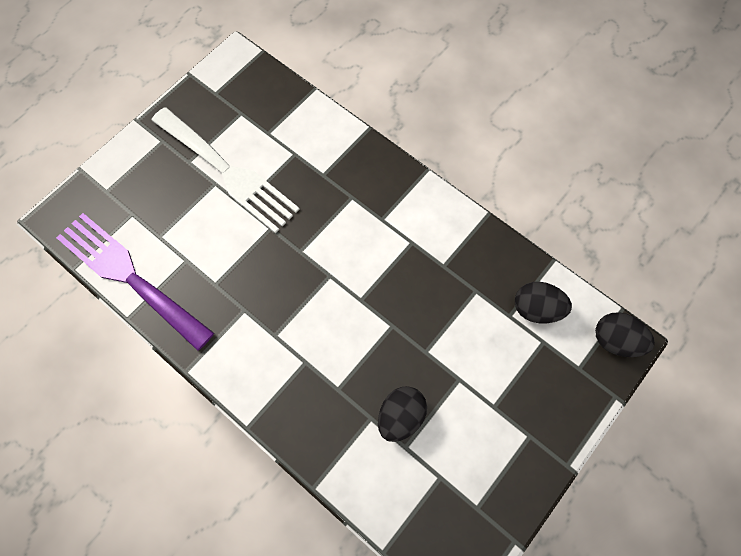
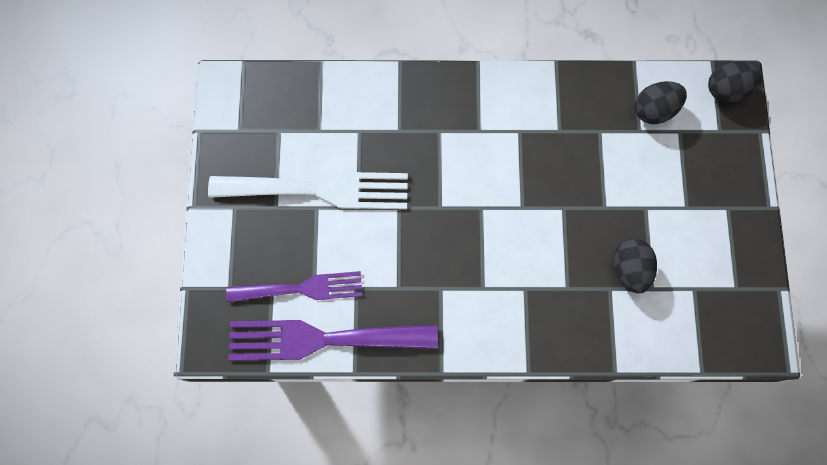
camera: 40 degrees left, 5 degrees up
(151, 230) = (302, 288): none -> purple fork

